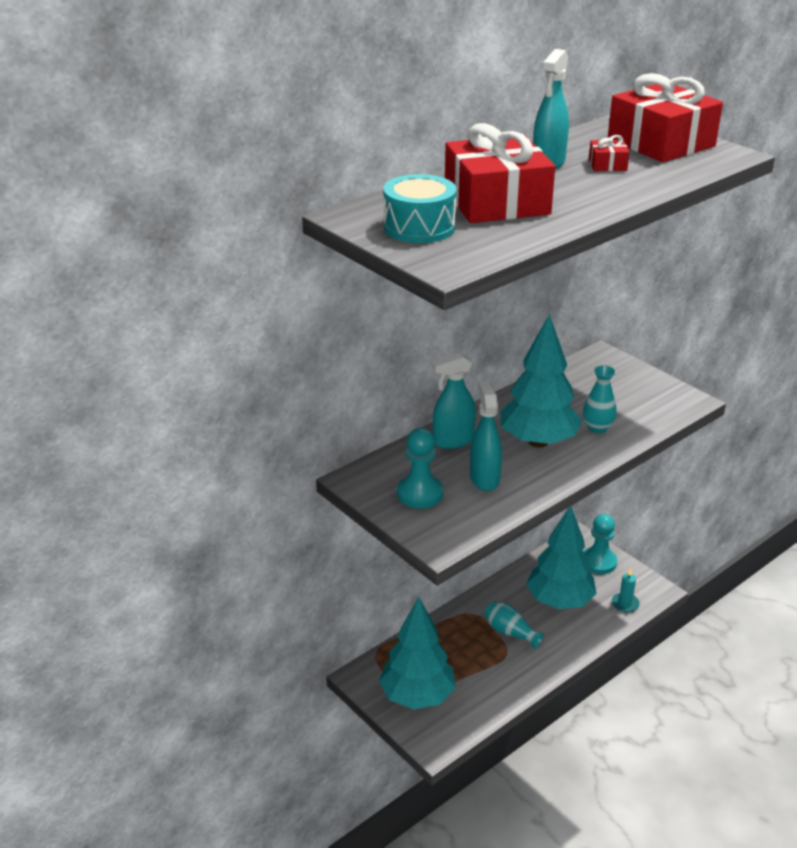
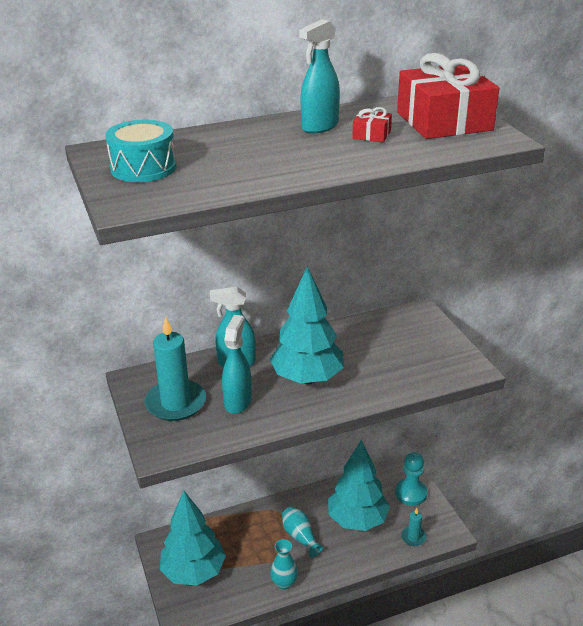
camera: 20 degrees right, 0 degrees up
(420, 493) = (176, 403): turquoise pawn -> turquoise candle
(496, 202) = (234, 155): red gift -> none
(597, 428) = (368, 377): turquoise vase -> turquoise vase (284, 583)

